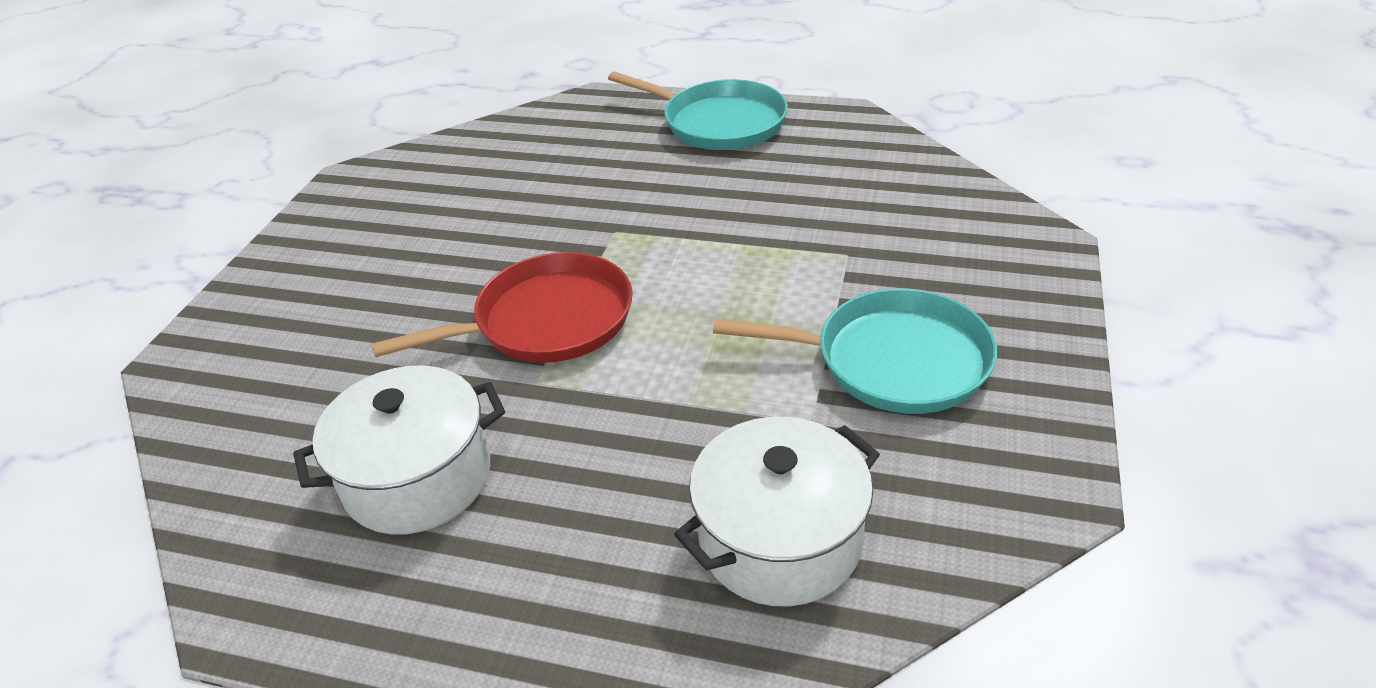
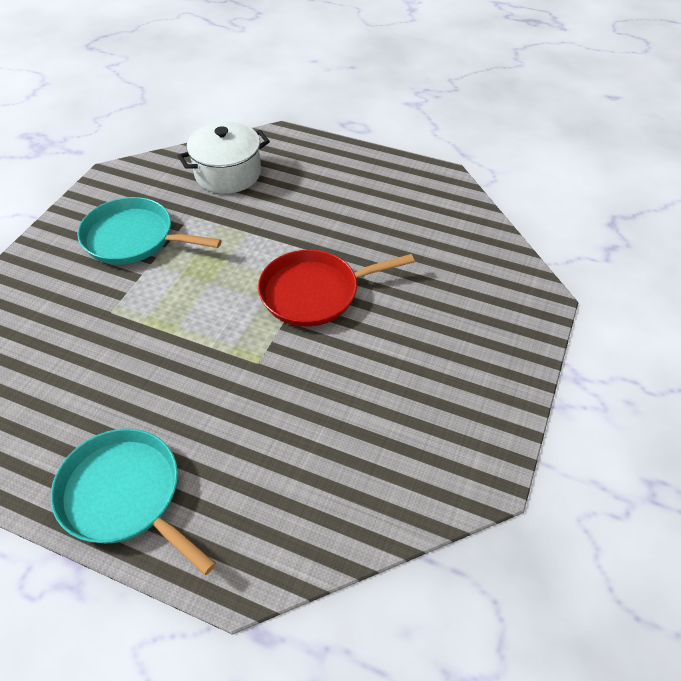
camera: 175 degrees left, 10 degrees up
(418, 478) = (382, 216): white pot -> none

